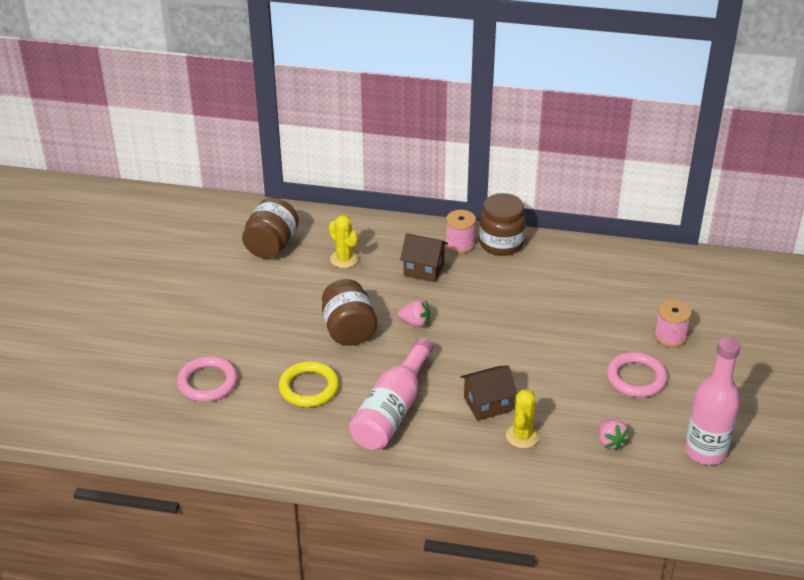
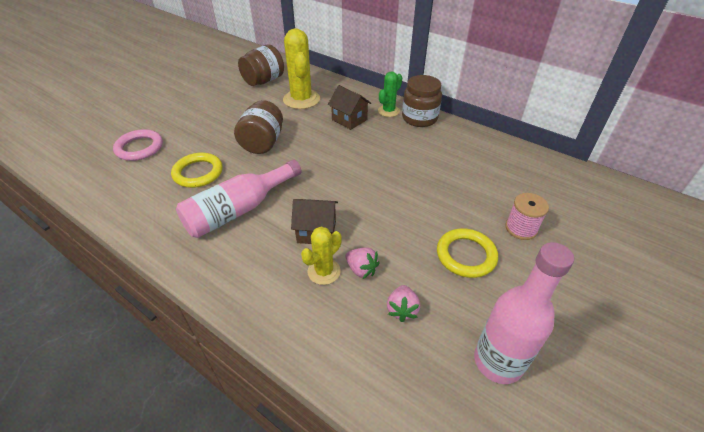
camera: 25 degrees right, 5 degrees up
(344, 259) = (301, 99): yellow cactus -> yellow cactus, size x1.73
(415, 323) = (313, 152): pink strawberry -> pink strawberry (361, 269)
(460, 244) = (388, 111): pink spool -> green cactus
(636, 378) = (466, 255): pink ring -> yellow ring

